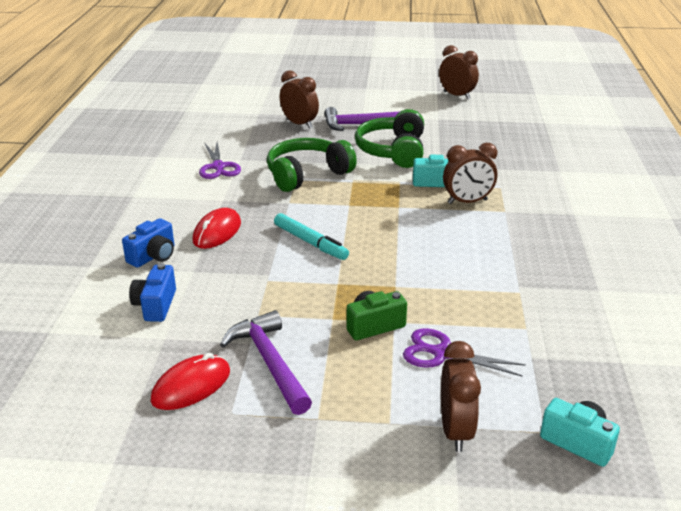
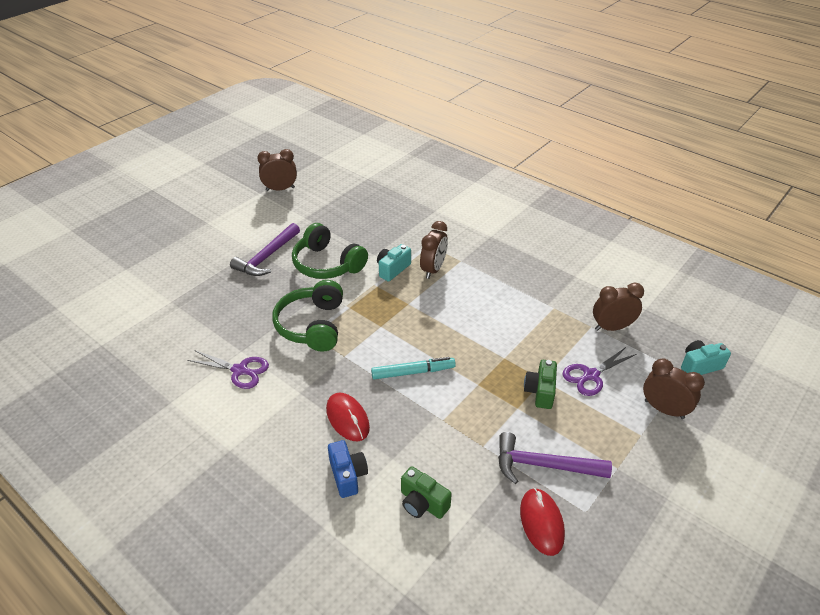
camera: 55 degrees left, 10 degrees up
(155, 305) = (422, 503): blue camera -> green camera
(299, 124) = (222, 288): brown clock -> brown clock (612, 327)

